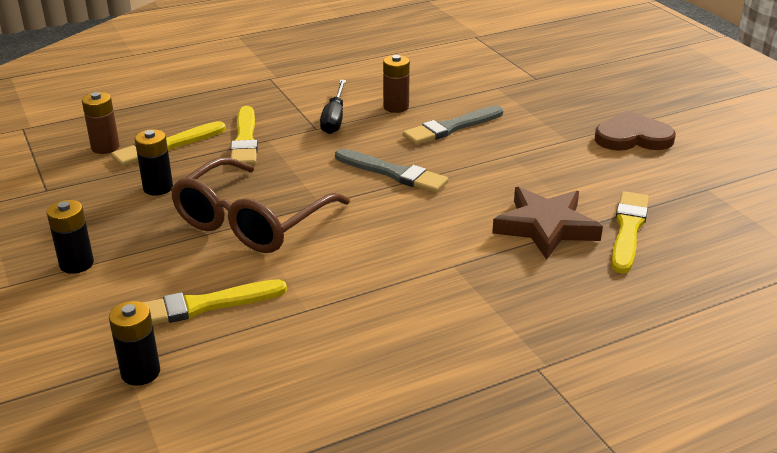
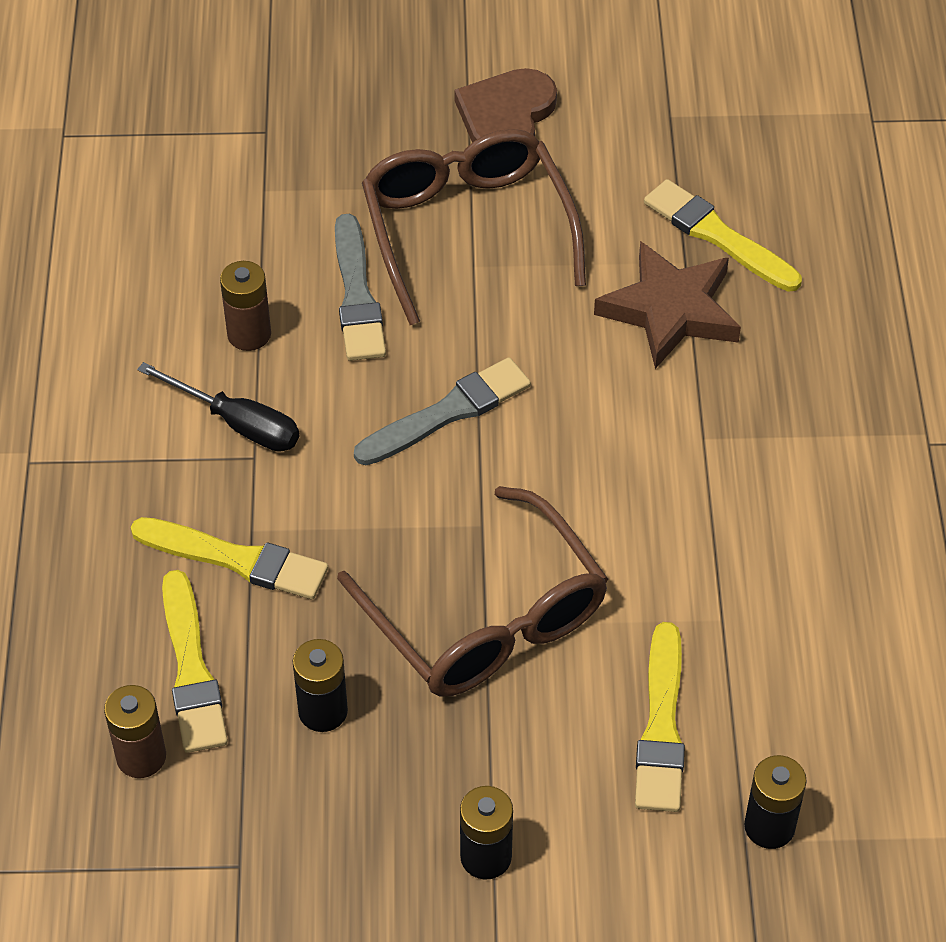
camera: 65 degrees left, 20 degrees up
(533, 146) = (467, 230): none -> brown glasses

